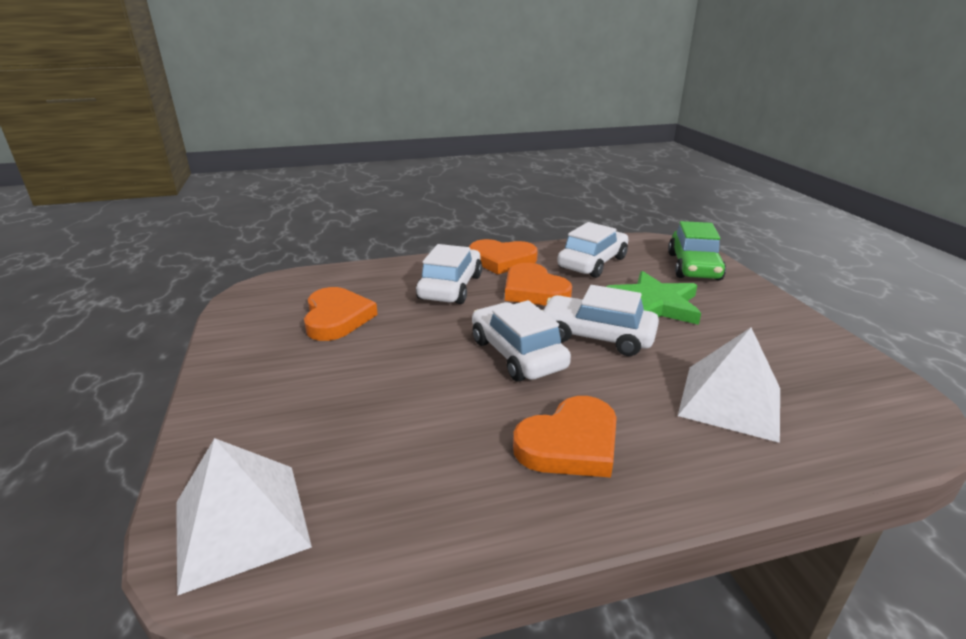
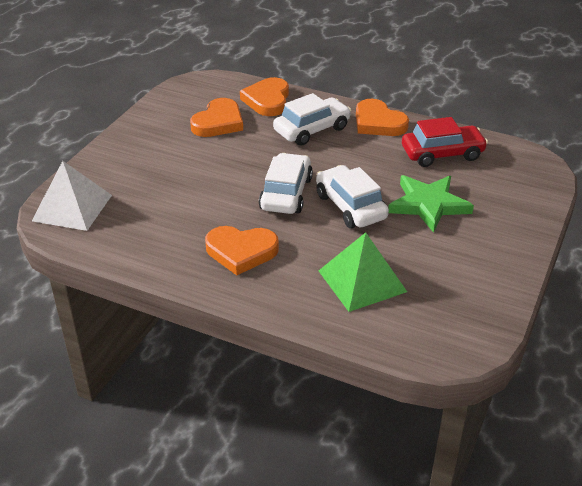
camera: 40 degrees right, 10 degrees up
(534, 290) = (362, 157): orange heart -> orange heart (267, 100)
(592, 263) = (442, 154): white car -> red car
(693, 266) = (519, 192): green car -> none
(730, 401) = (362, 281): white pyramid -> green pyramid

